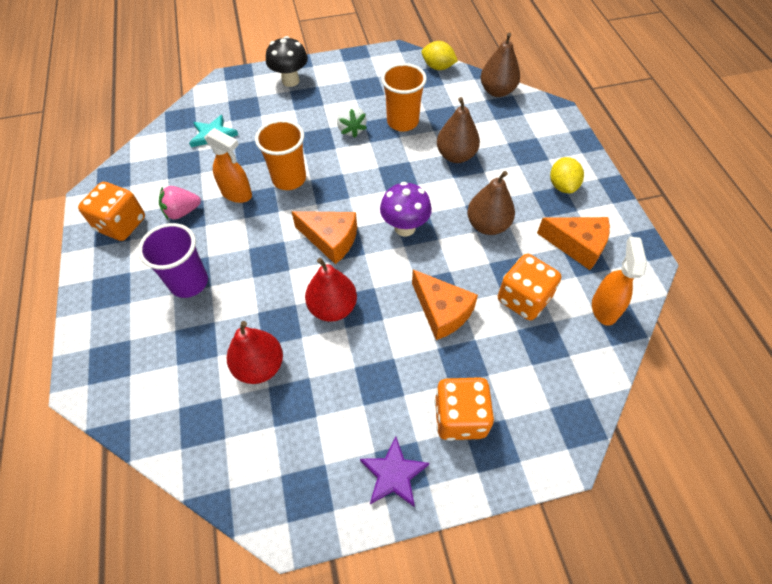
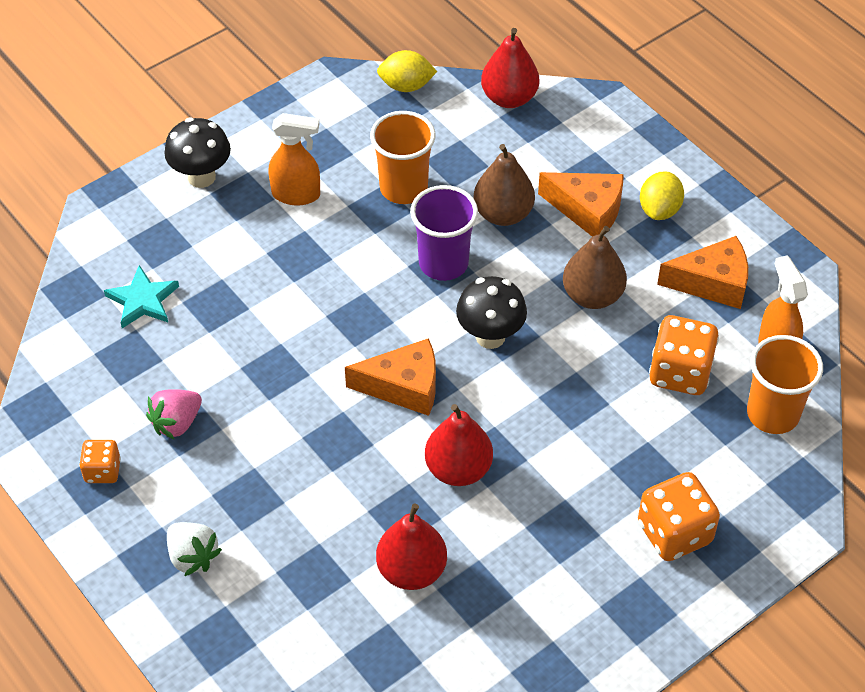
camera: 25 degrees left, 5 degrees down
(121, 224) = (102, 471): orange dice -> orange dice, size x0.58
(189, 282) = (253, 509): purple cup -> purple cup (443, 263)
(237, 194) = (236, 371): orange spray bottle -> orange spray bottle (296, 195)
(289, 179) = (296, 325): orange cup -> orange cup (772, 414)
(351, 129) = (338, 224): white strawberry -> white strawberry (192, 556)
(393, 474) = (634, 619): purple star -> none
(405, 228) = (490, 336): purple mushroom -> black mushroom
(442, 311) = (592, 424): orange cheese -> orange cheese (587, 210)
(497, 91) = (509, 98): brown pear -> red pear
(562, 186) = (659, 209): yellow lemon -> yellow lemon turned 45 degrees clockwise

